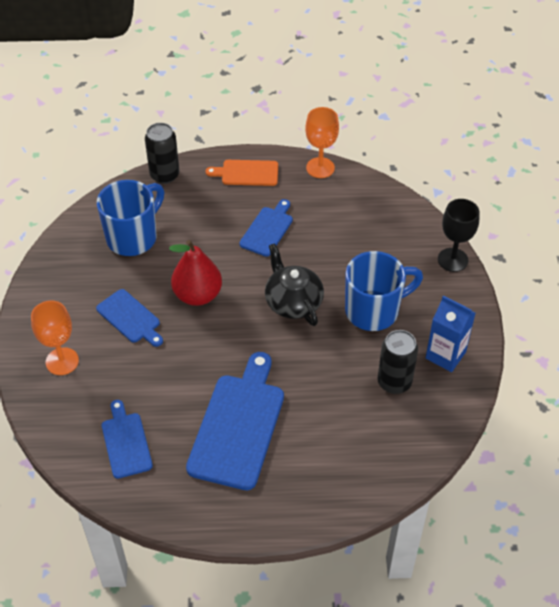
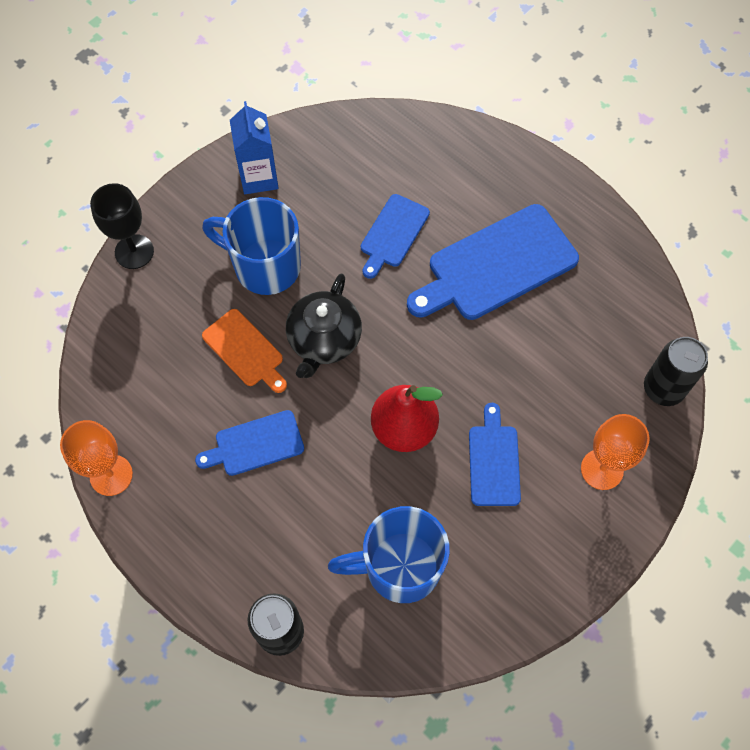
camera: 135 degrees left, 15 degrees up
(126, 442) = (607, 332): blue cutting board -> blue cutting board (393, 234)
(247, 173) = (192, 544): orange cutting board -> orange cutting board (245, 350)
(394, 382) = (328, 192): black can -> black can (663, 388)

